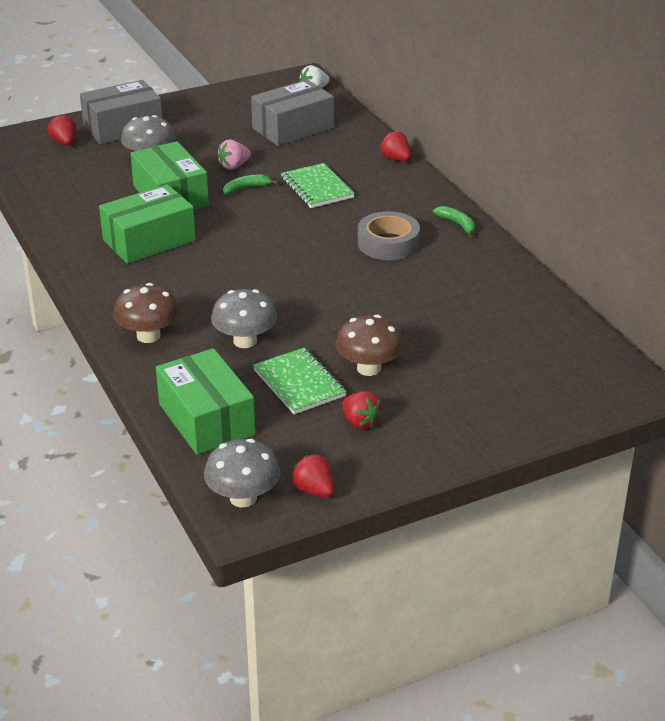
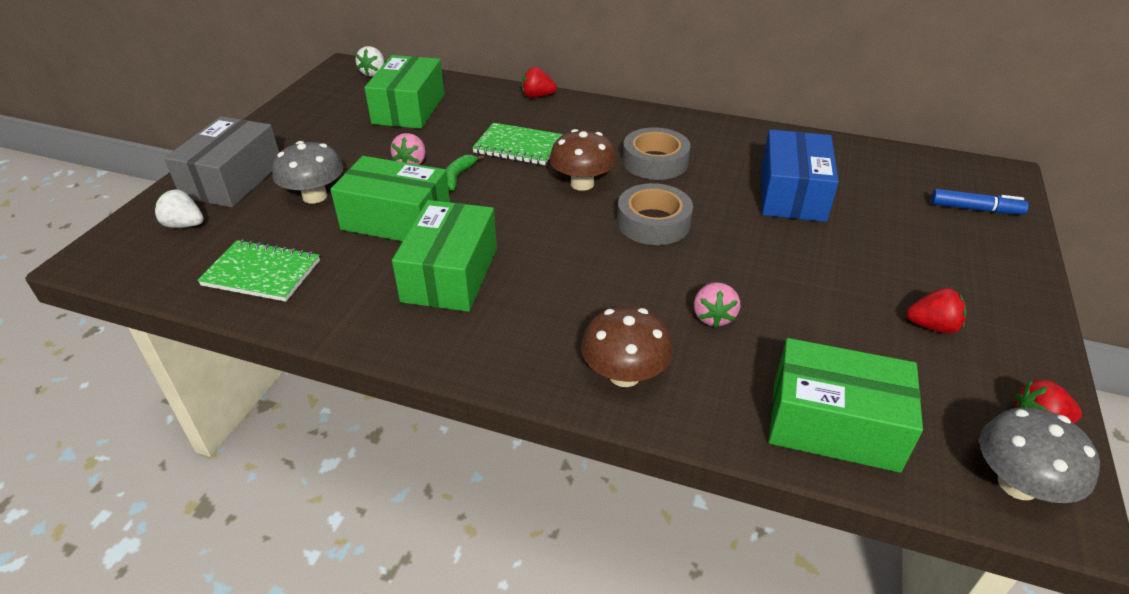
camera: 45 degrees left, 5 degrees up
(64, 143) = (184, 225): red strawberry -> white strawberry
(245, 341) = (713, 317): grey mushroom -> pink strawberry
(293, 128) = (409, 109): grey box -> green box
(299, 383) = (827, 325): green notebook -> green notebook (261, 273)
(311, 277) = (653, 222): none -> grey tape
(369, 368) = (842, 273): brown mushroom -> brown mushroom (582, 184)
(440, 312) = (792, 194): none -> blue box
(457, 224) = (672, 122): green banana -> none
(555, 394) = (975, 209): none -> blue marker

